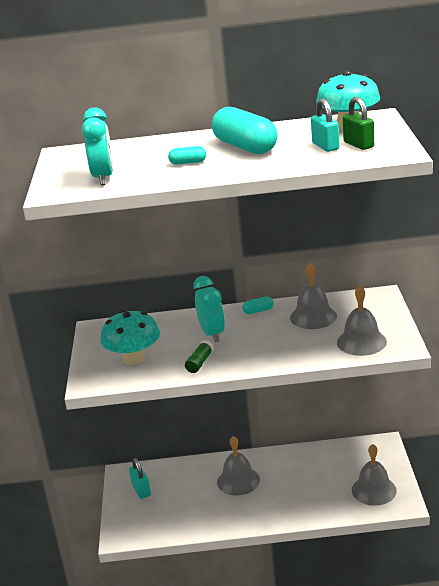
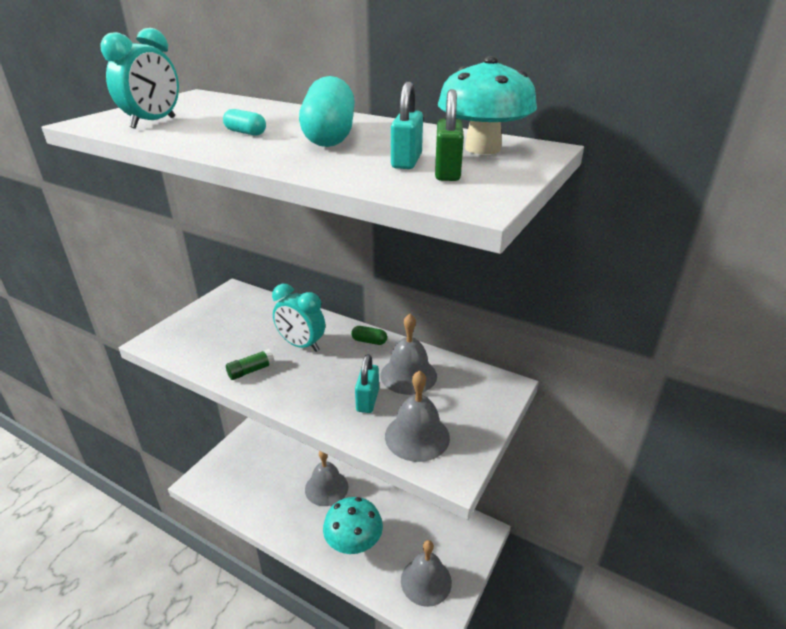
camera: 30 degrees right, 5 degrees up
(134, 358) = (214, 336): turquoise mushroom -> turquoise mushroom (354, 542)
(141, 490) = (253, 449): turquoise padlock -> turquoise padlock (367, 400)
(212, 334) = (301, 345): turquoise clock -> turquoise clock turned 105 degrees clockwise
(258, 311) = (369, 341): turquoise capsule -> green capsule

